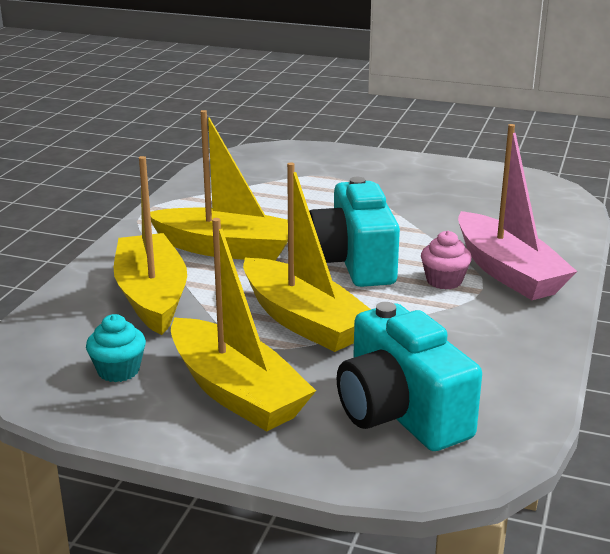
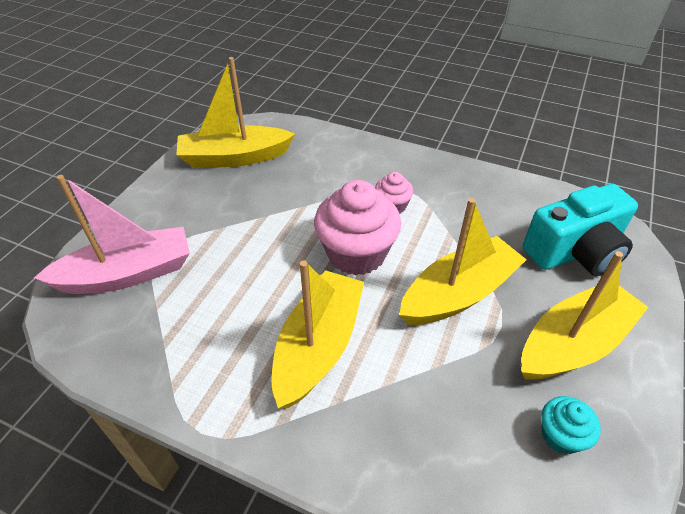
camera: 85 degrees left, 20 degrees up
(152, 296) = (419, 412): yellow boat -> yellow boat (234, 157)
(353, 262) = (356, 253): turquoise camera -> pink cupcake
(507, 272) = (379, 173): pink boat -> pink boat (128, 274)

